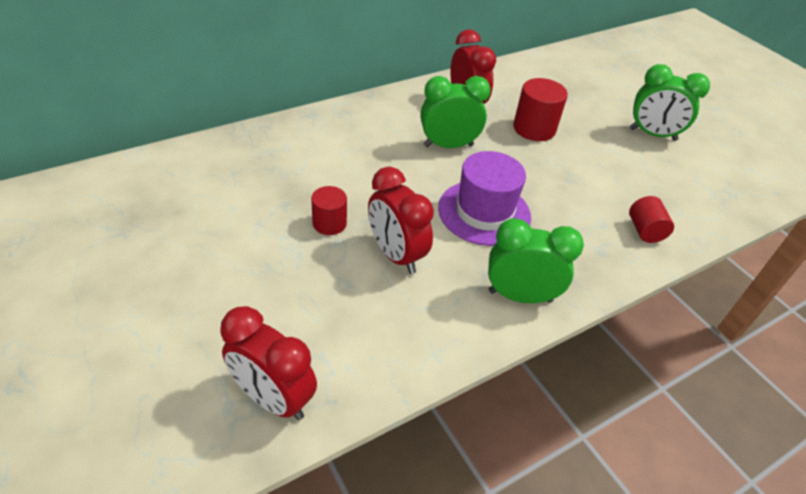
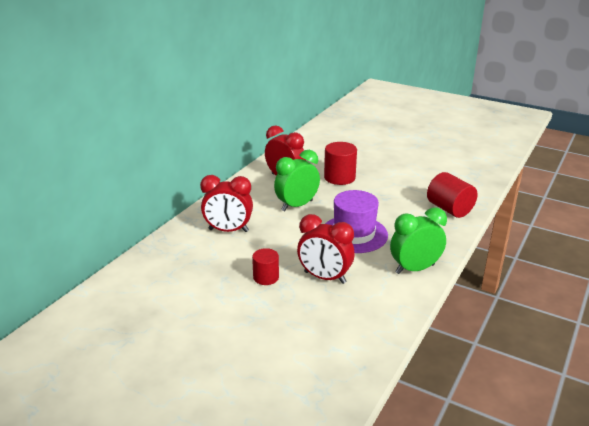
camera: 25 degrees left, 15 degrees down
(273, 398) = (328, 382): red clock -> red clock (228, 230)
(645, 231) = (449, 209): red cylinder -> red cylinder, size x1.56
(652, 134) = (409, 157): green clock -> none

